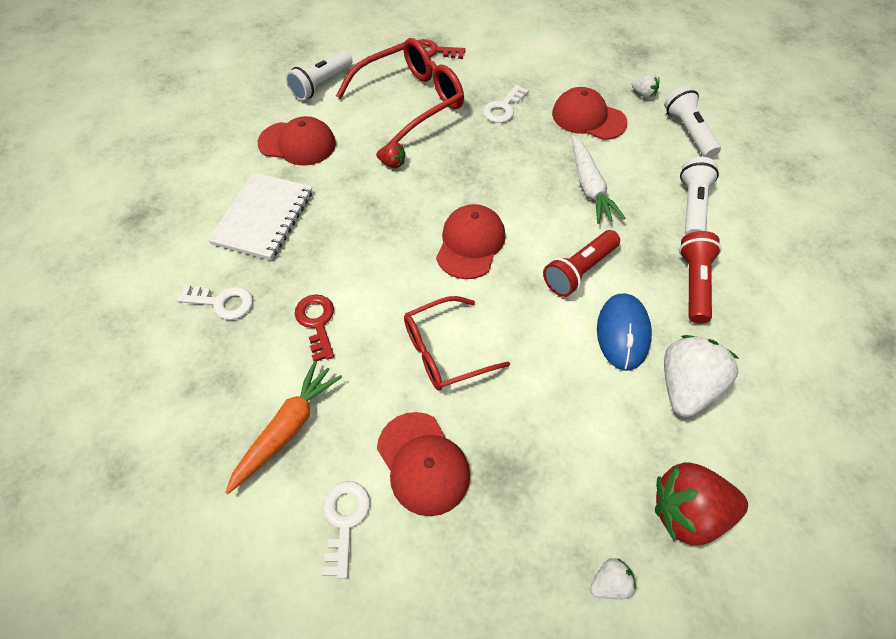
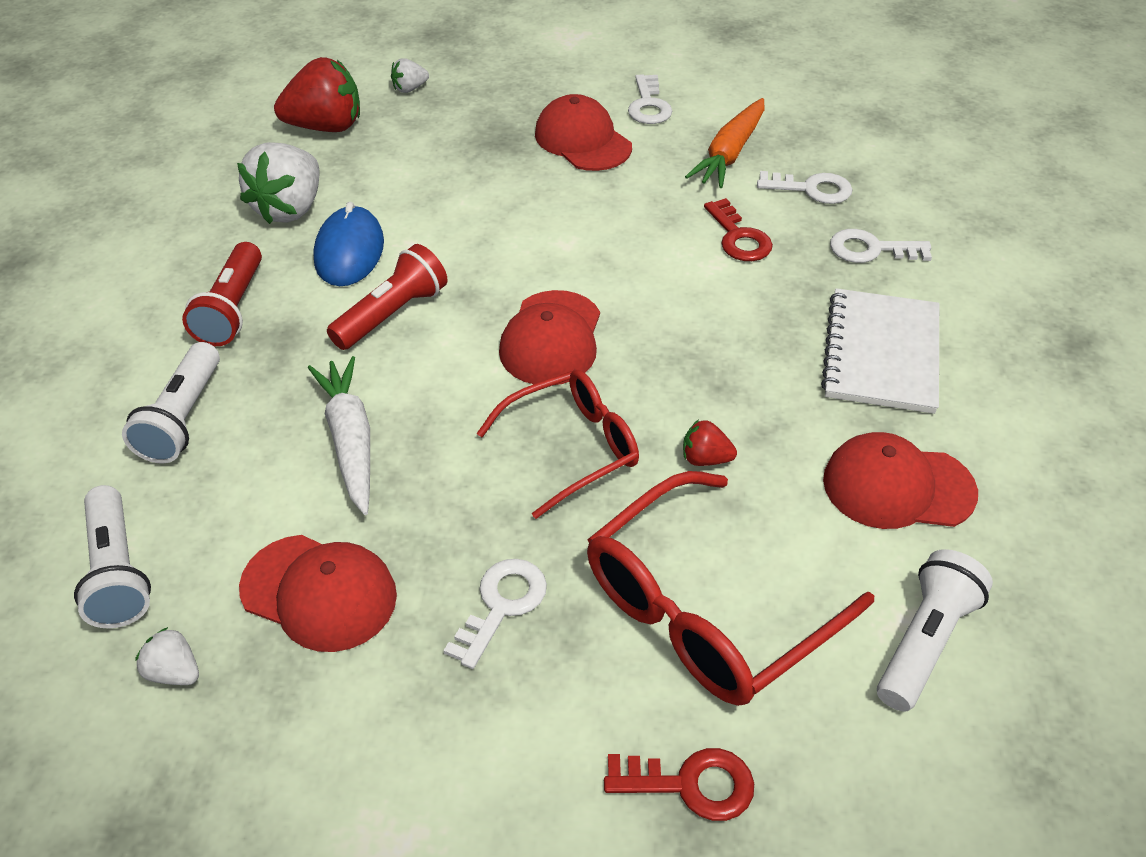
camera: 175 degrees right, 10 degrees down
(234, 373) = (812, 189): none -> white key
(444, 351) = (573, 221): red glasses -> red glasses (572, 448)

